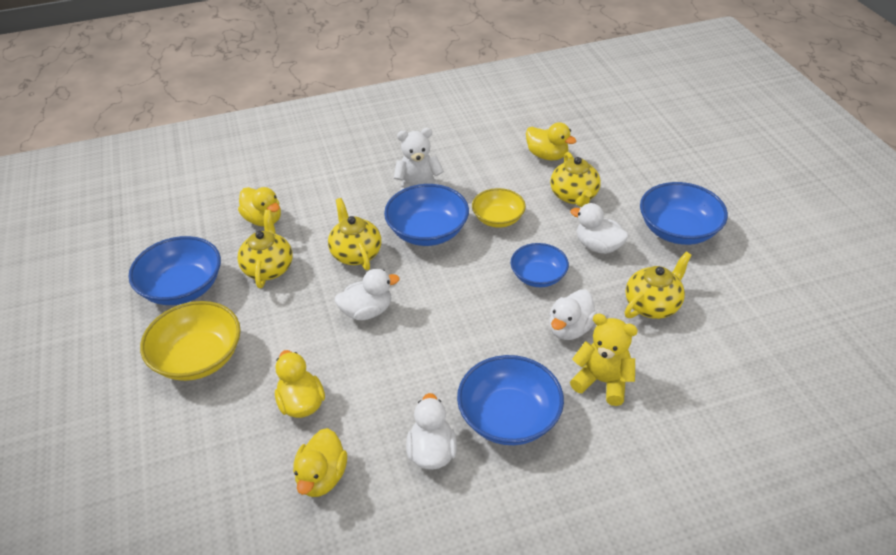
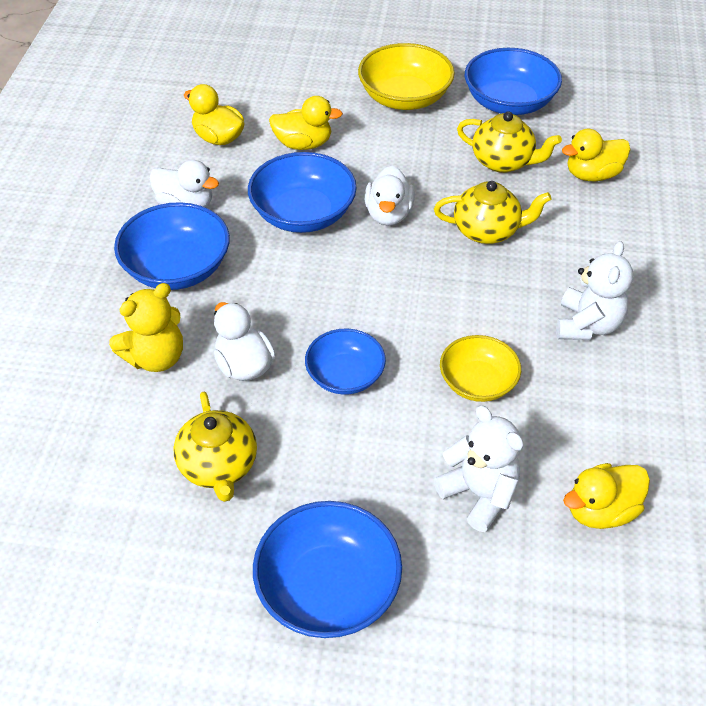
camera: 115 degrees right, 5 degrees up
(427, 231) = (491, 303): blue bowl -> blue bowl (303, 214)
(574, 196) = (479, 494): yellow teapot -> white teddy bear
(598, 246) = (358, 466): white duck -> none

